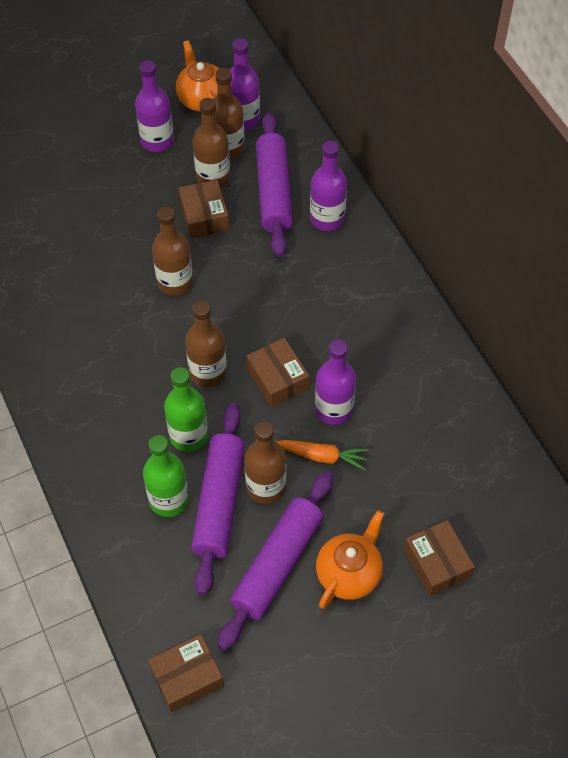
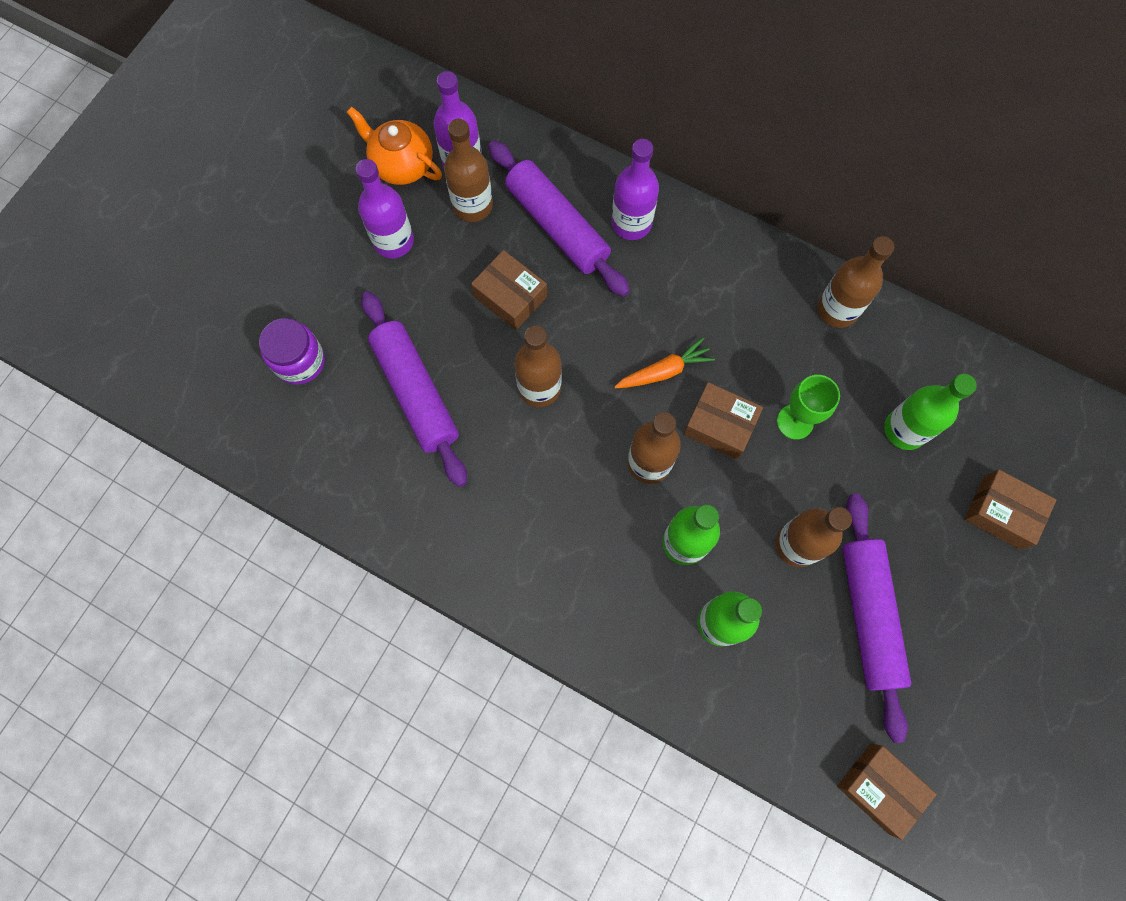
camera: 35 degrees left, 15 degrees up
(37, 177) = (300, 361): none -> purple jar
(187, 677) = (879, 788): brown box -> brown box turned 75 degrees counterclockwise
(213, 177) = (484, 247): brown bottle -> brown bottle (837, 309)
(219, 502) = (767, 591): purple rolling pin -> purple rolling pin (415, 392)
(322, 456) = (822, 477): orange carrot -> orange carrot (664, 371)
(333, 409) = (795, 422): purple bottle -> green goblet
(349, 573) = (936, 577): orange teapot -> none
(411, 464) = (904, 430): none -> green bottle

